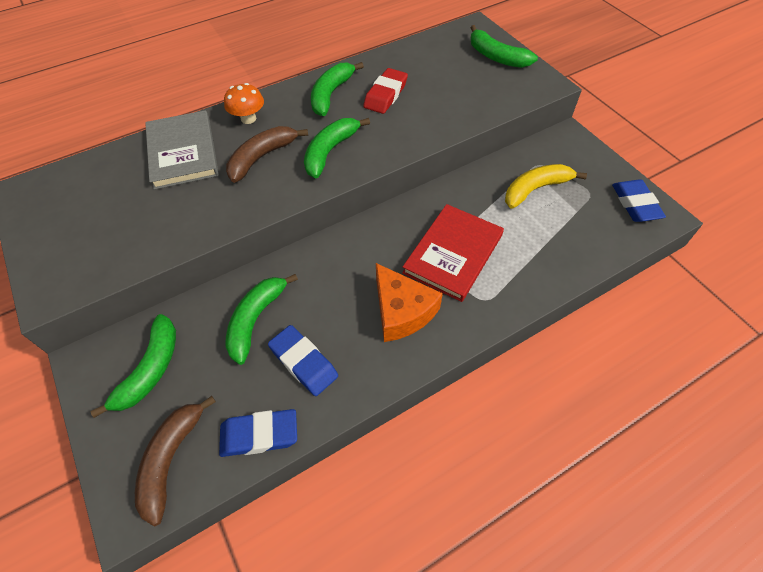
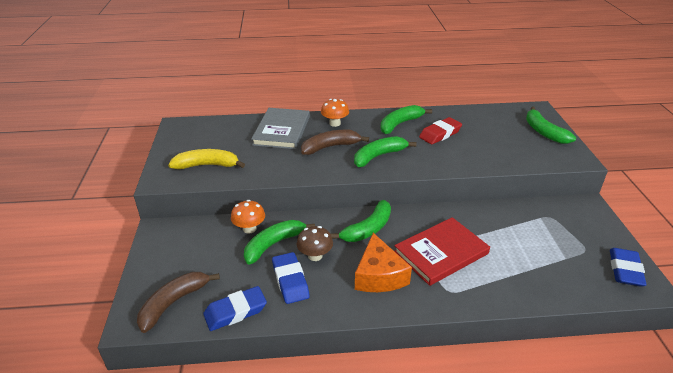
camera: 25 degrees right, 20 degrees down
(151, 369) = (192, 248): green banana -> green banana (368, 229)
(212, 309) = (249, 229): none -> orange mushroom
(259, 435) = (235, 312): blue eraser -> blue eraser turned 45 degrees counterclockwise
(315, 315) = (315, 256): none -> brown mushroom
(535, 189) = (536, 232): yellow banana -> yellow banana (207, 165)

